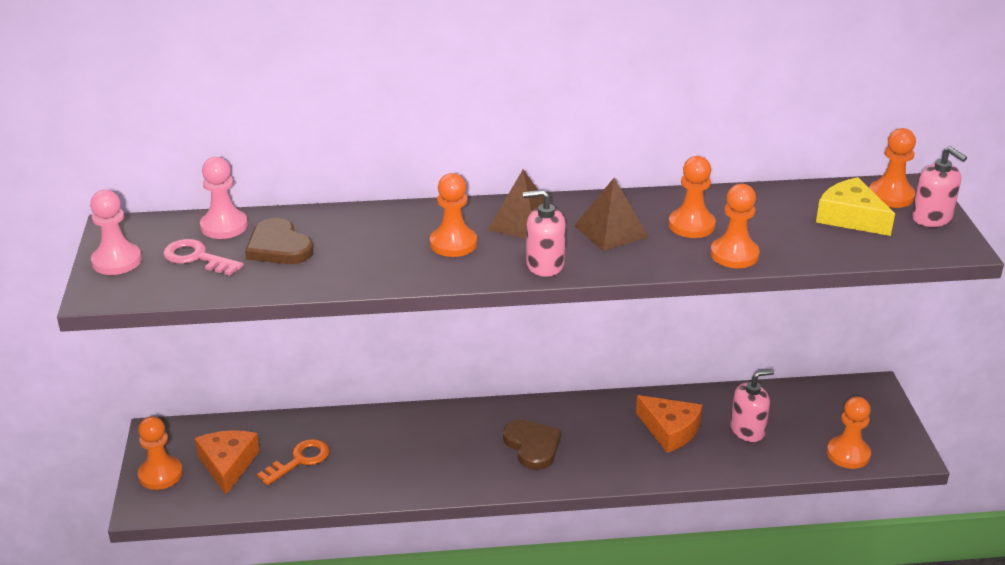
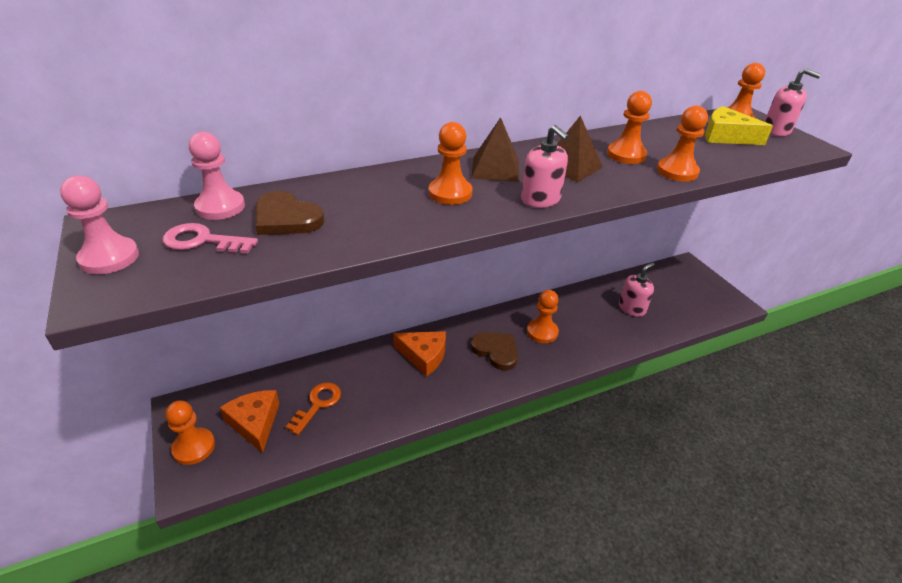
camera: 20 degrees left, 5 degrees up
(544, 264) = (540, 199): pink soap dispenser -> pink soap dispenser turned 105 degrees counterclockwise
(670, 430) = (583, 318): orange cheese -> orange cheese (423, 356)
(848, 454) = (703, 312): orange pawn -> orange pawn (542, 332)

